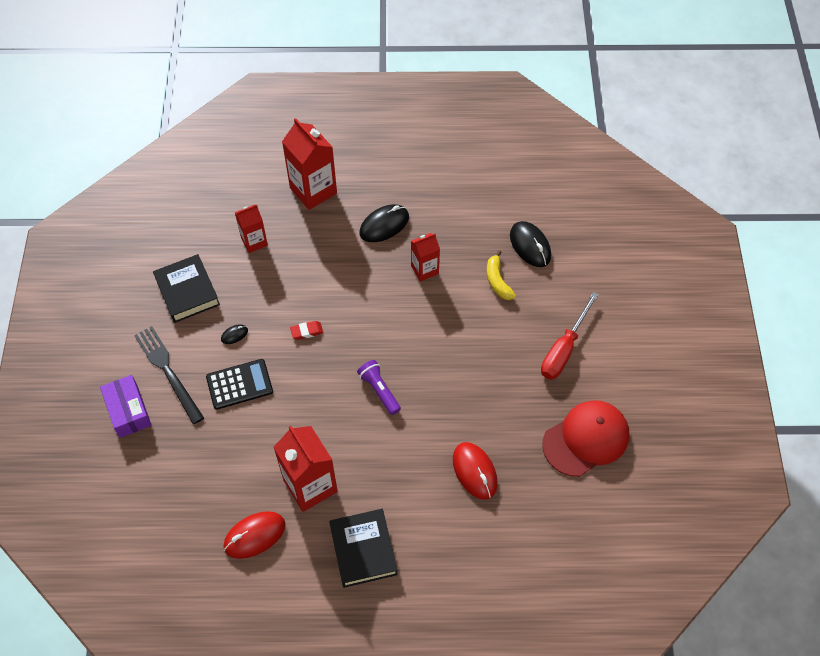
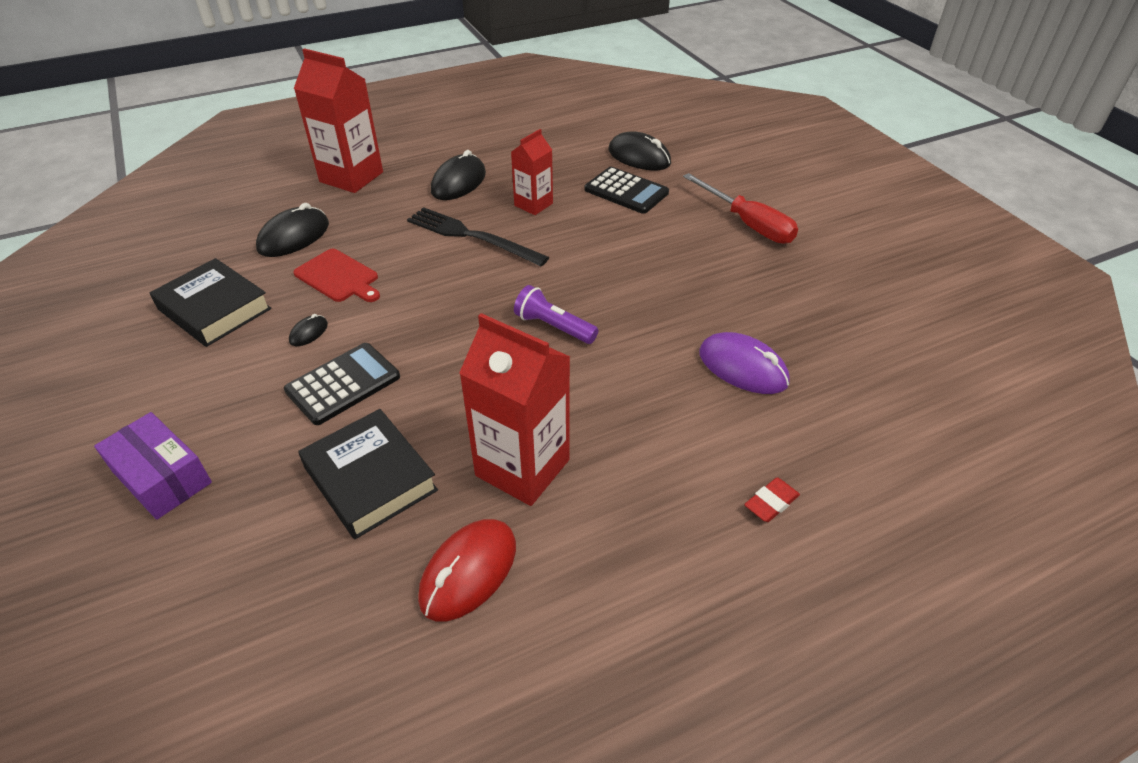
camera: 25 degrees left, 15 degrees down
(168, 371) = (216, 405): black fork -> black fork (472, 236)
(254, 241) = (294, 237): red carton -> black mouse
(268, 292) = (338, 277): none -> red cutting board
(307, 331) = (415, 299): red eraser -> red eraser (771, 503)
(363, 550) = (659, 520): black book -> black book (370, 479)
(474, 471) = (742, 368): red mouse -> purple mouse
(497, 281) = (626, 191): yellow banana -> black calculator
(563, 349) = (747, 224): red screwdriver -> red screwdriver turned 45 degrees counterclockwise
(586, 439) = (846, 291): red cap -> none

